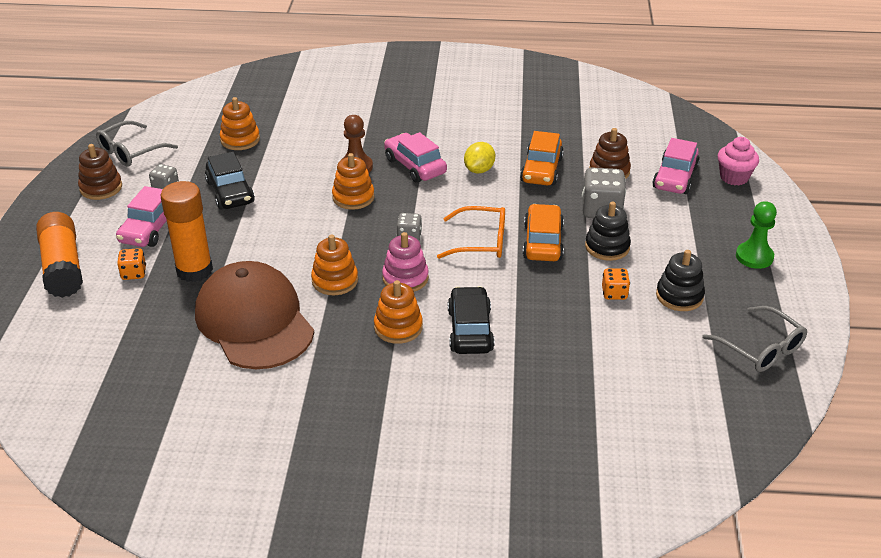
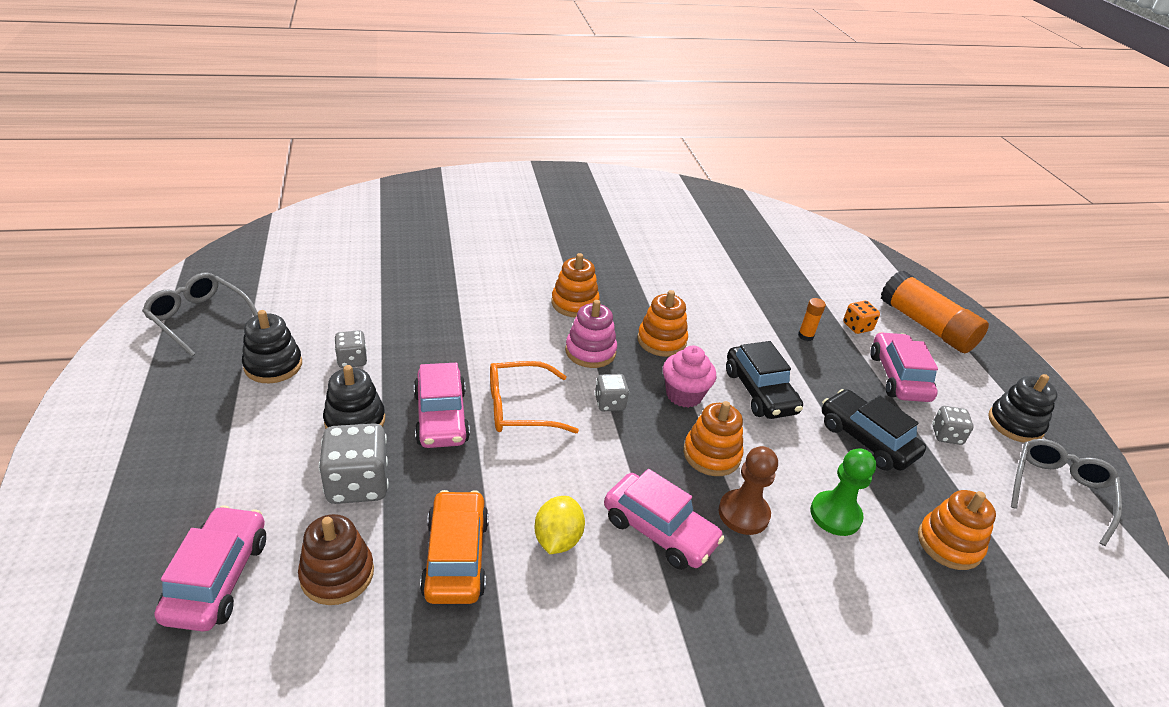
camera: 160 degrees right, 0 degrees up
(101, 188) = (1015, 424): brown stacking toy -> black stacking toy
(194, 270) = (805, 336): orange glue stick -> orange glue stick, size x0.41
(254, 321) = (708, 296): brown cap -> none
(470, 330) = (505, 307): black car -> black car (760, 392)
(542, 242) = (441, 417): orange car -> pink car
(614, 293) = (352, 360): orange dice -> grey dice
(734, 177) = (100, 599): pink cupcake -> pink cupcake (684, 395)
(754, 257) = (148, 432): green pawn -> green pawn (835, 515)

